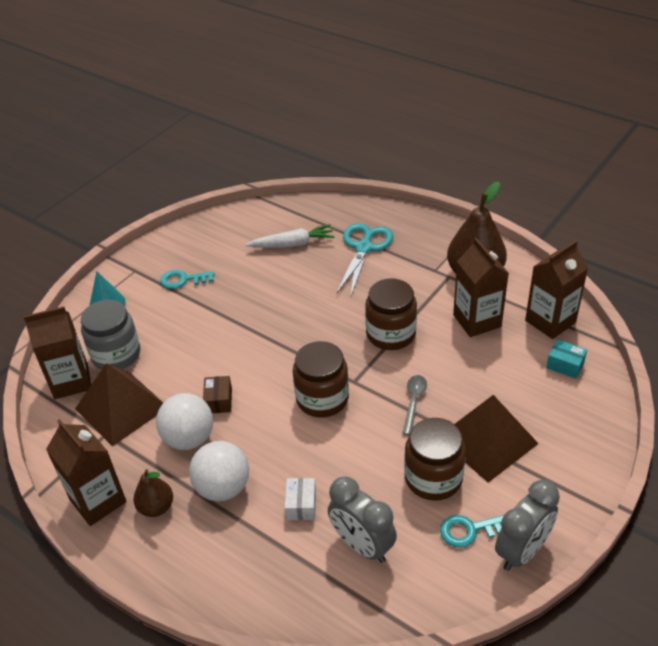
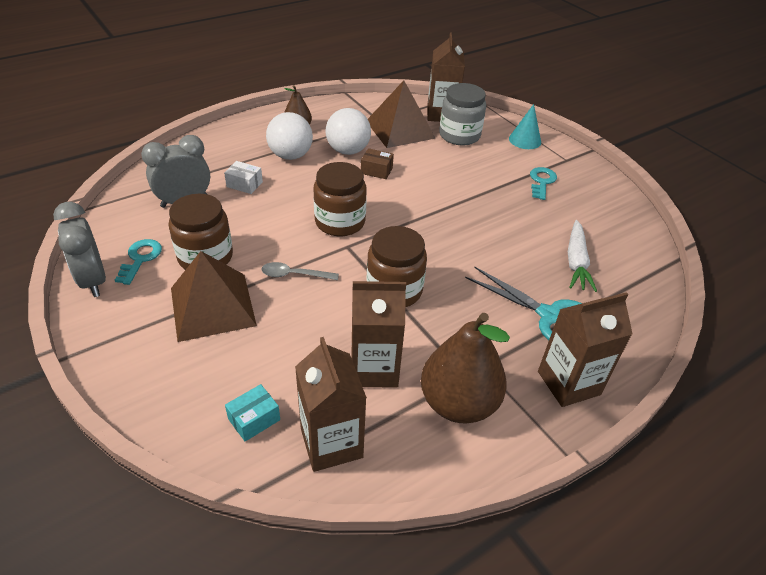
camera: 105 degrees right, 0 degrees up
(98, 501) = (322, 110): brown carton -> brown carton (568, 383)
(414, 402) = (294, 275): grey spoon -> grey spoon turned 150 degrees clockwise

